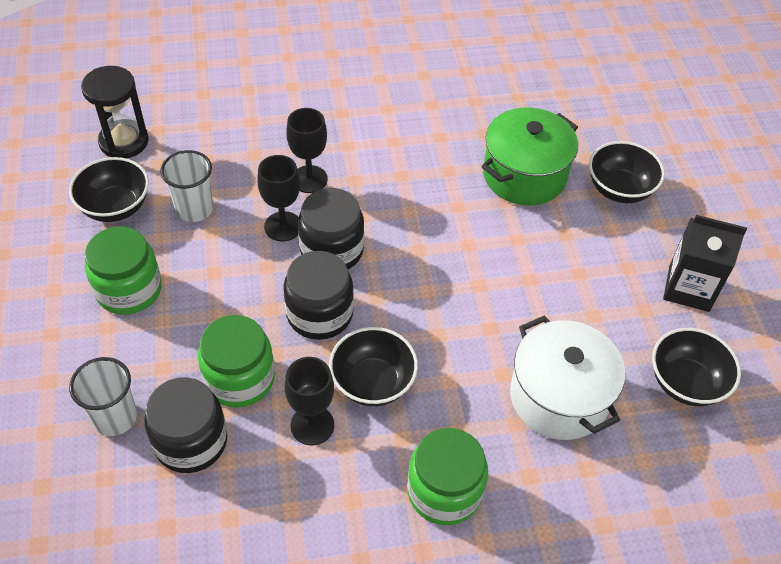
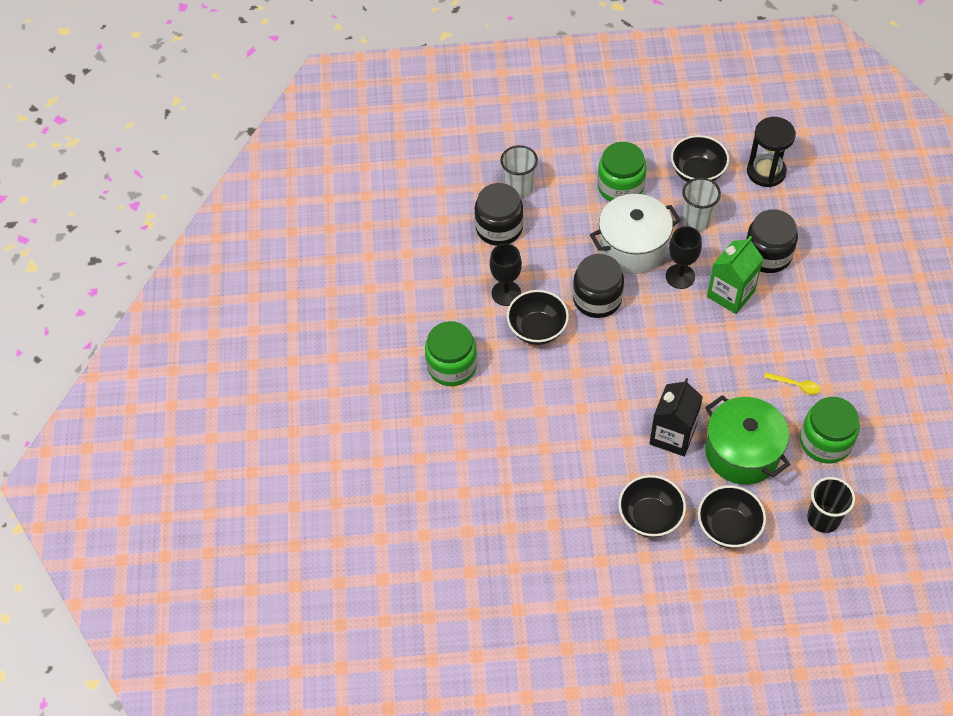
camera: 100 degrees right, 5 degrees up
(240, 378) = (544, 252): green jar -> green jar (825, 441)
(309, 179) = (730, 294): black goblet -> green carton
(332, 250) = (657, 308): black jar -> black jar (767, 255)
(431, 128) = (796, 385): none -> yellow spoon
(559, 397) = (519, 445): white pot -> white pot (633, 247)
(588, 115) = (823, 518): none -> black cup
(686, 383) = (526, 536): black bowl -> black bowl (650, 517)
(689, 288) = (617, 560): black carton -> black carton (672, 435)

